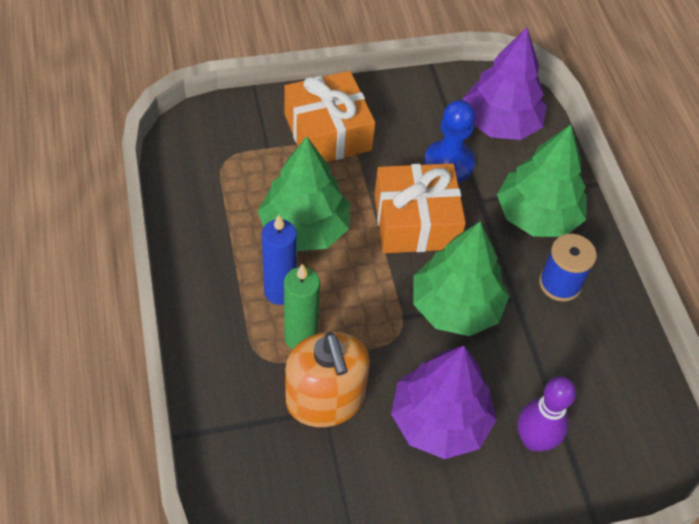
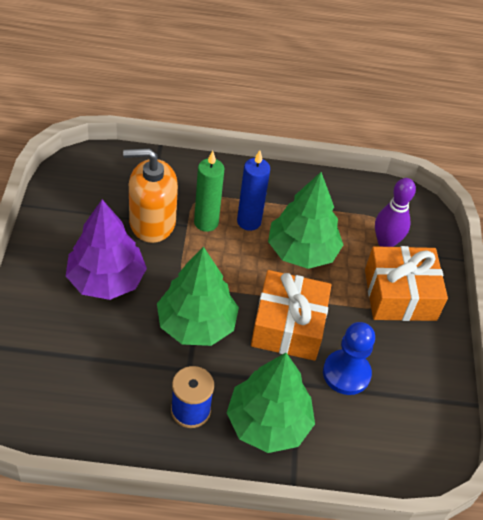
camera: 105 degrees right, 5 degrees down
(500, 123) = (387, 436): purple tree -> none
(534, 440) = (63, 331): purple bowling pin -> purple bowling pin (385, 242)

